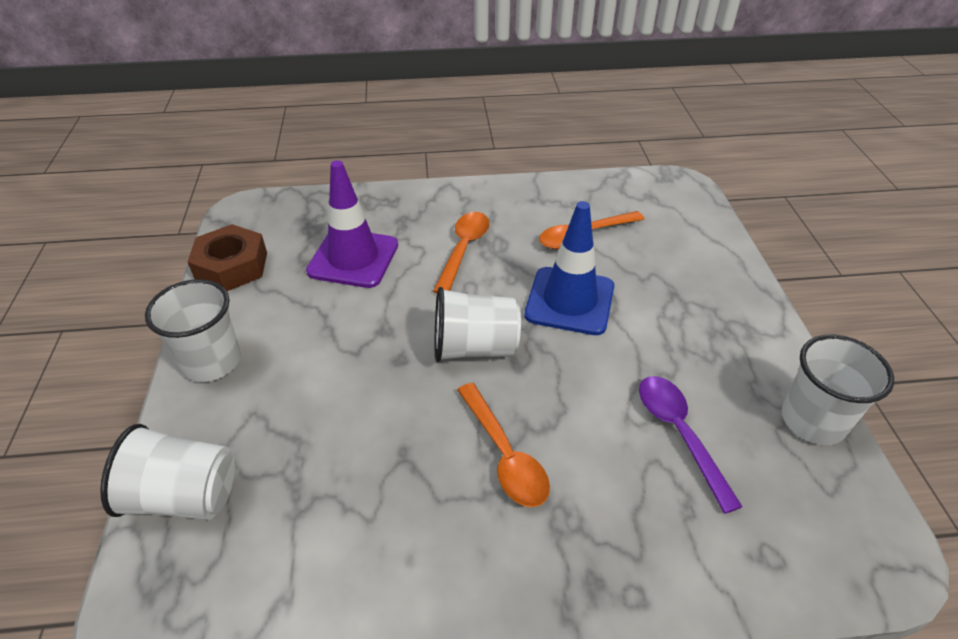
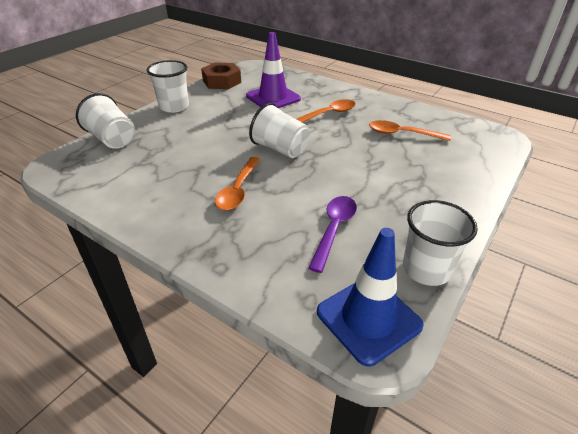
camera: 40 degrees right, 5 degrees down
(569, 301) = (354, 154): blue traffic cone -> blue traffic cone (368, 318)

